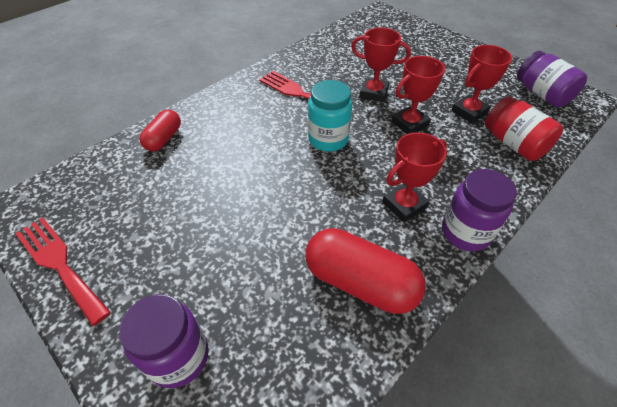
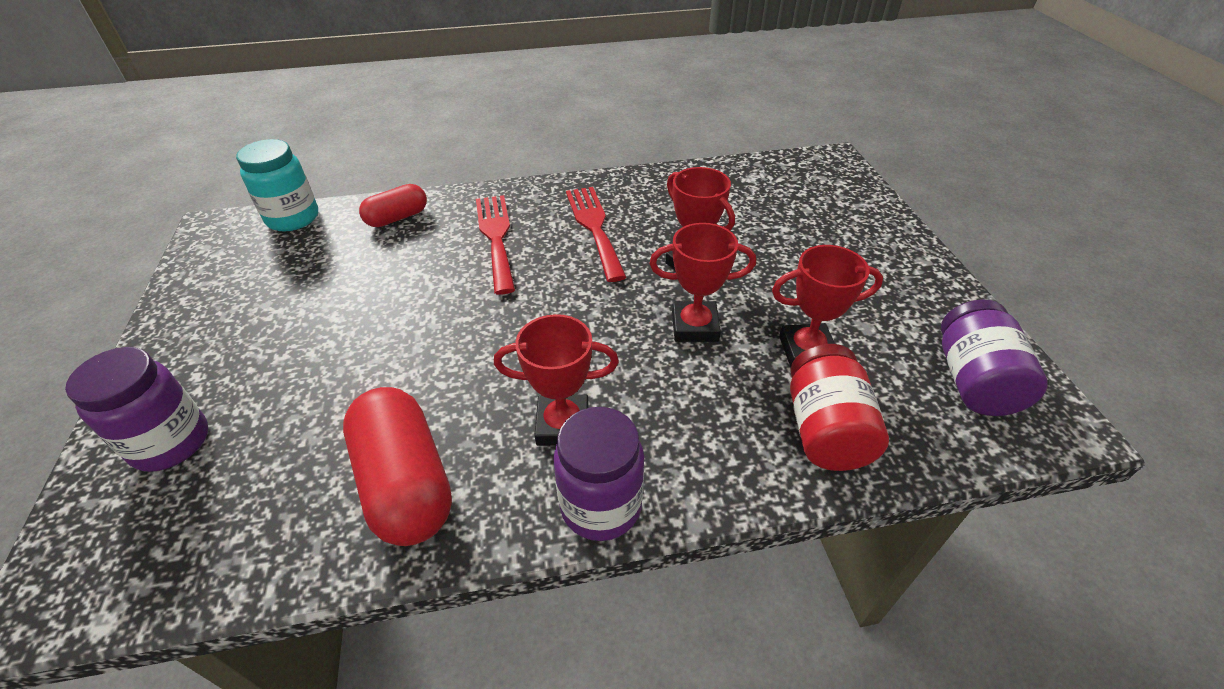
camera: 35 degrees right, 5 degrees down
(59, 264) = (186, 298): red fork -> red fork (496, 237)
(328, 139) = (565, 297): turquoise jar -> turquoise jar (293, 218)

